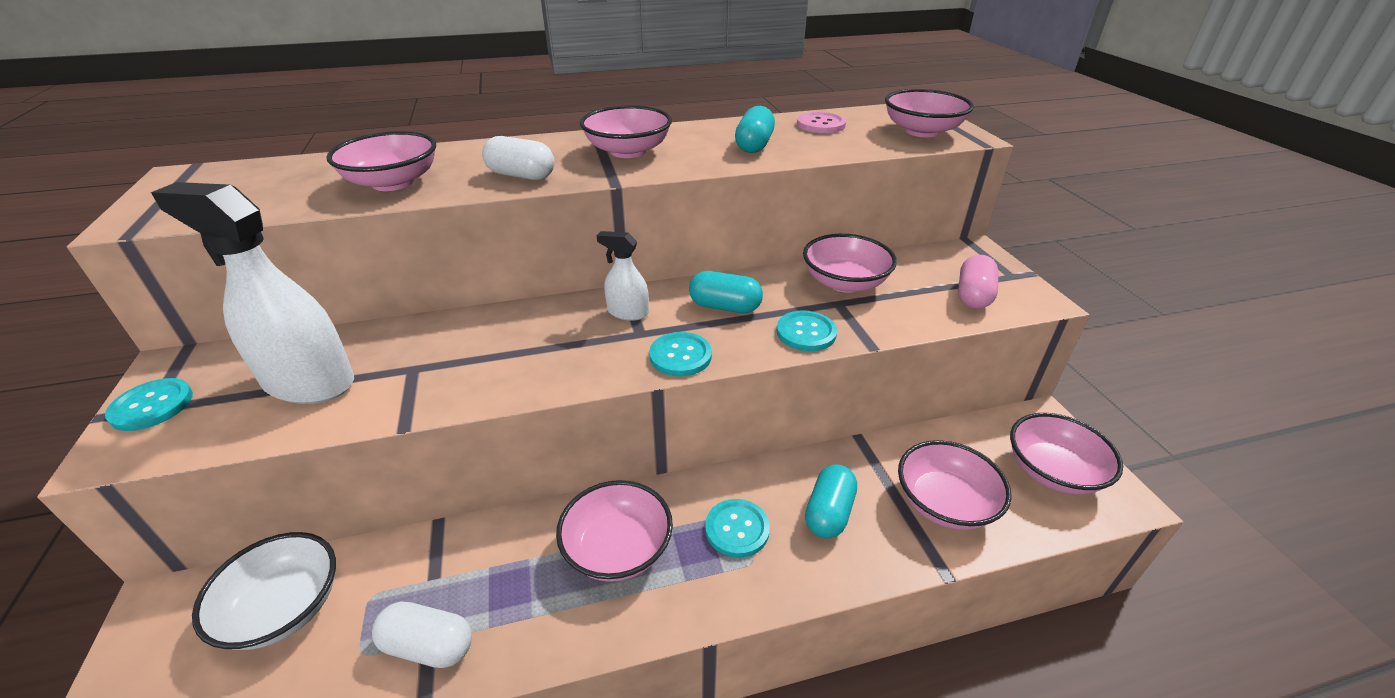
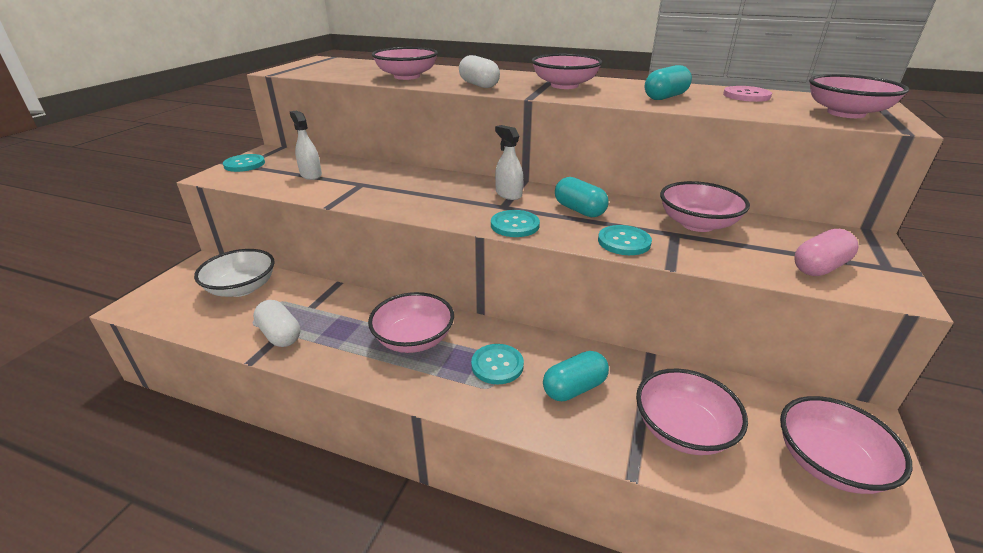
camera: 35 degrees right, 5 degrees down
(308, 382) = (311, 175): white spray bottle -> white spray bottle, size x0.49

